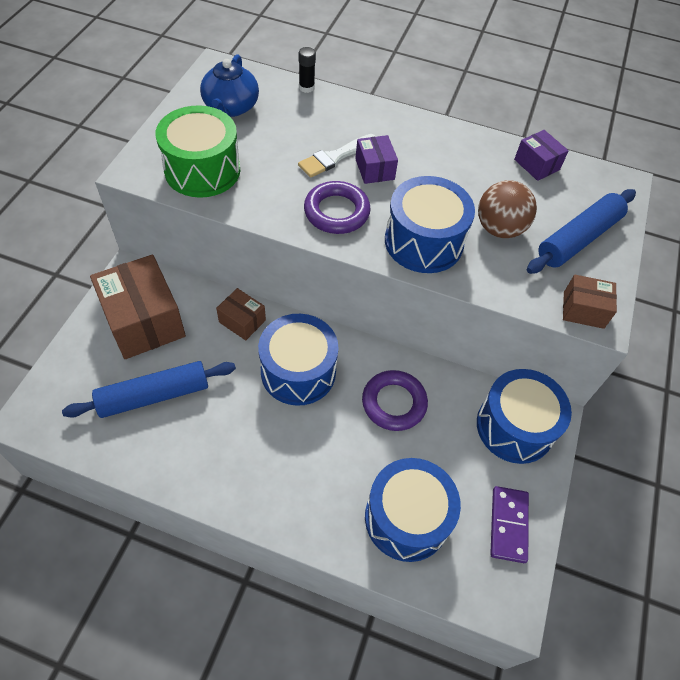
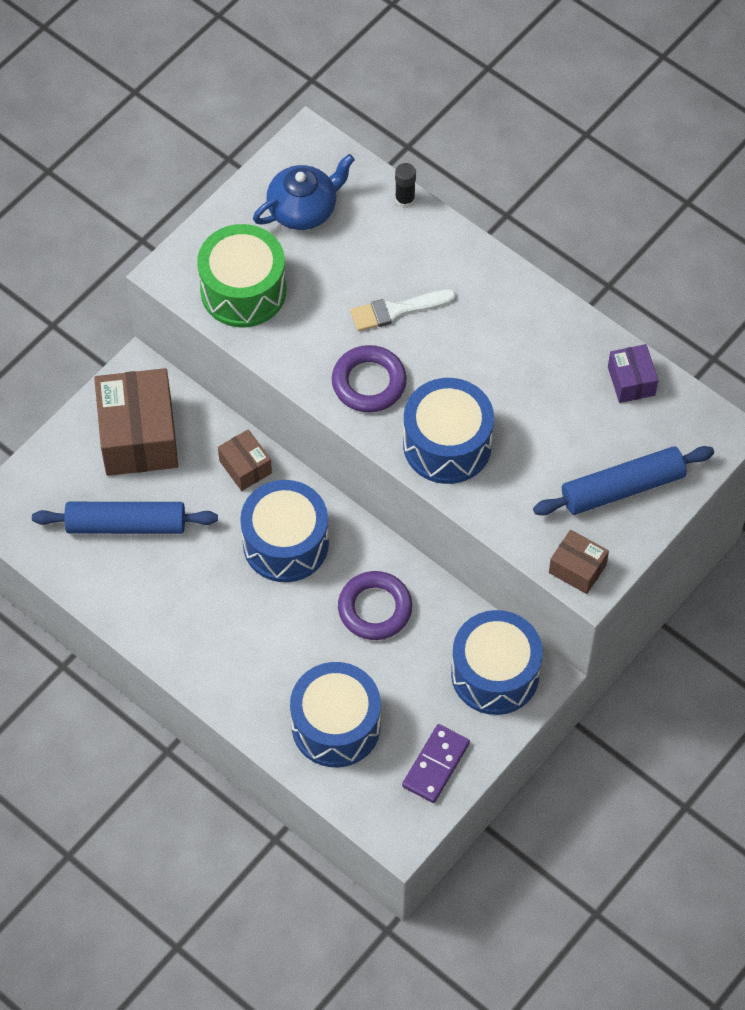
camera: 25 degrees right, 5 degrees up
(231, 107) = (303, 209): blue teapot -> blue teapot turned 150 degrees counterclockwise
(374, 169) = (435, 338): purple box -> none
(499, 228) = (539, 451): brown ball -> none

